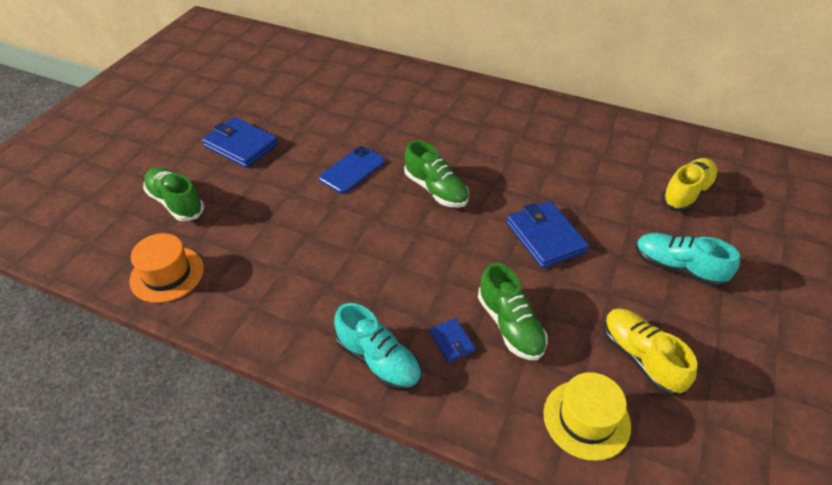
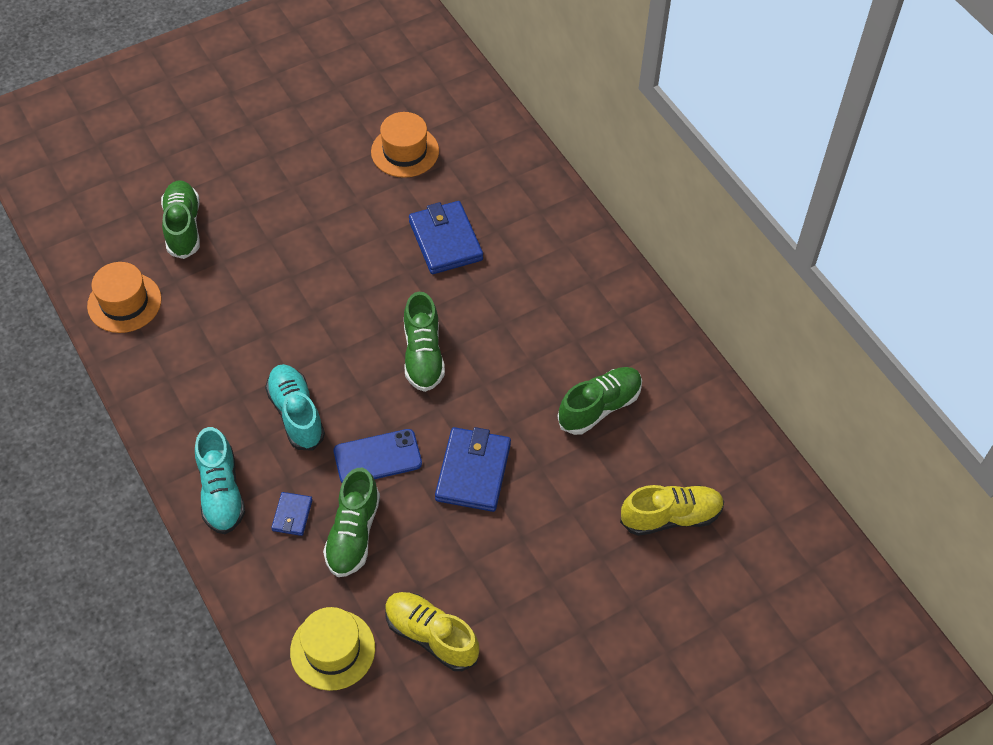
camera: 35 degrees right, 10 degrees up
(241, 146) = (288, 190): blue wallet -> blue wallet (445, 241)
(305, 92) = (405, 151): none -> orange hat
(352, 170) = (366, 283): blue phone -> blue phone (377, 457)
(576, 160) = (599, 407): none -> green shoe
(641, 358) = (431, 636): yellow shoe -> yellow shoe turned 60 degrees counterclockwise
(678, 268) = (563, 584): turquoise shoe -> turquoise shoe (296, 414)

